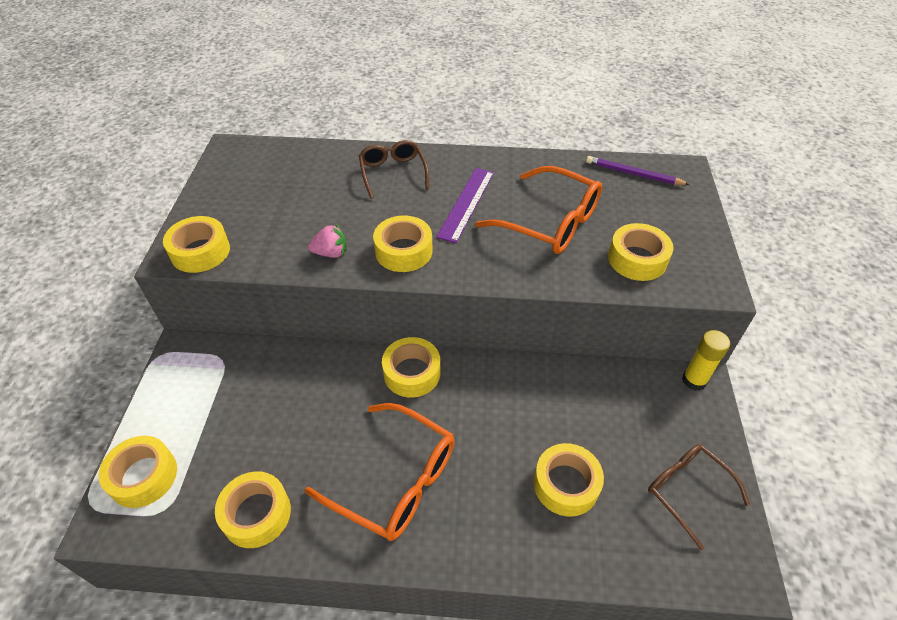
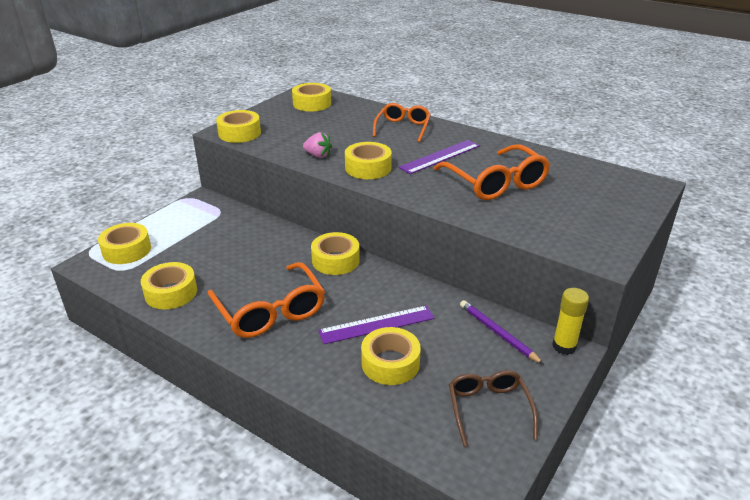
camera: 30 degrees right, 15 degrees down
(393, 173) = (403, 128): brown glasses -> orange glasses
(517, 441) = (377, 324): none -> purple ruler
(633, 174) = (601, 175): purple pencil -> purple pencil (498, 333)
(637, 259) = (547, 222): yellow tape -> yellow tape (312, 103)

